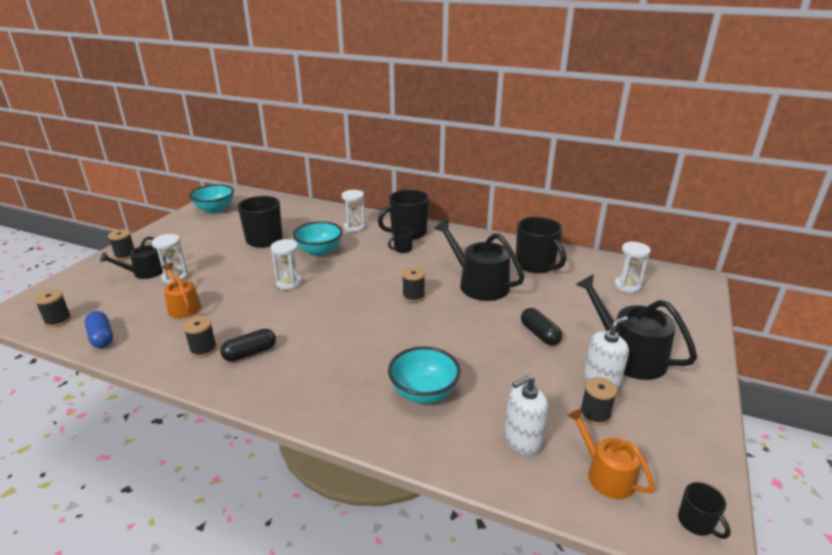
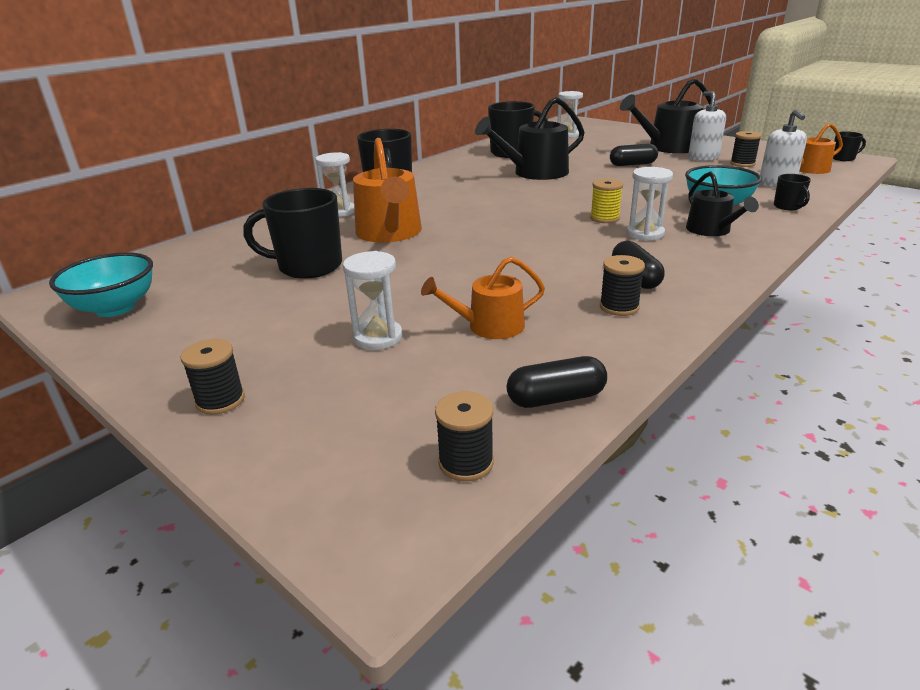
camera: 70 degrees left, 0 degrees up
(101, 337) = (556, 398): blue capsule -> black capsule
(145, 272) = (329, 370): black watering can -> black watering can (711, 230)
(289, 283) = (468, 253): white hourglass -> white hourglass (645, 234)
(319, 251) = (390, 233): turquoise bowl -> orange watering can
(370, 330) = (604, 218): none -> yellow spool
(402, 249) = (429, 194): black mug -> black mug (788, 206)
(413, 296) = (543, 197): black spool -> none

